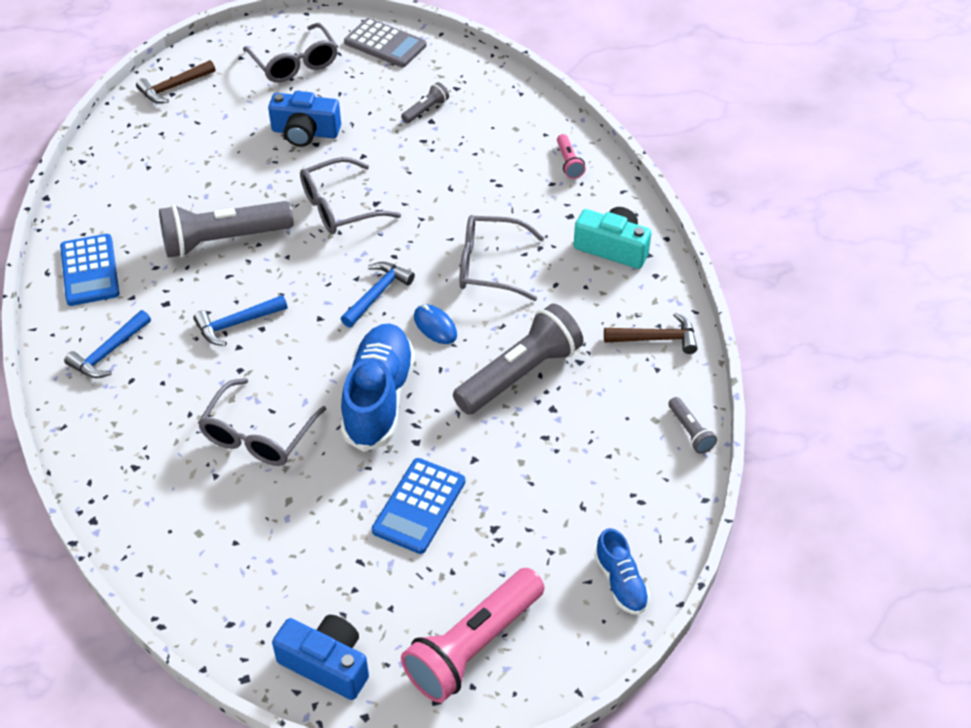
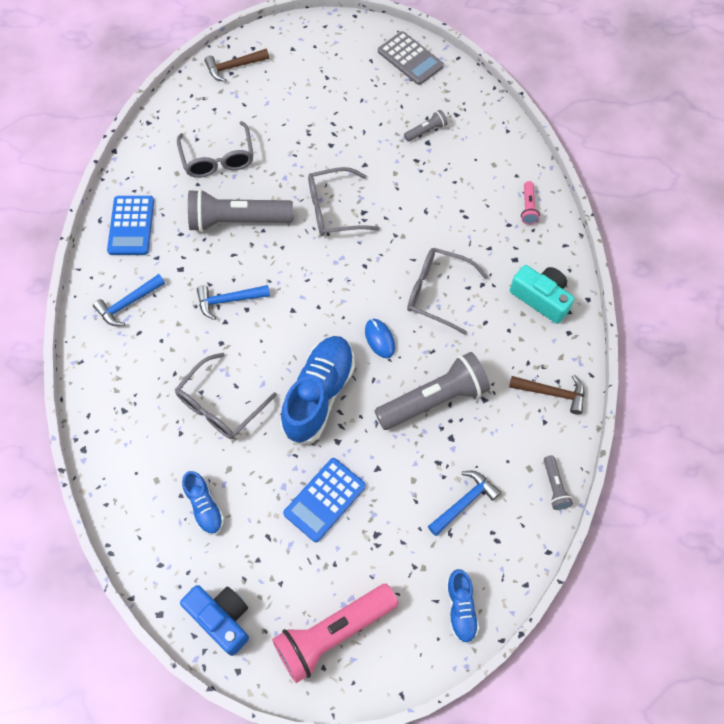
camera: 15 degrees right, 15 degrees up
(269, 547) = (204, 507): none -> blue shoe
(295, 63) = (333, 63): grey glasses -> grey glasses (218, 159)
(305, 132) = (325, 132): blue camera -> none
(377, 294) = (342, 298): blue hammer -> blue hammer (464, 502)

